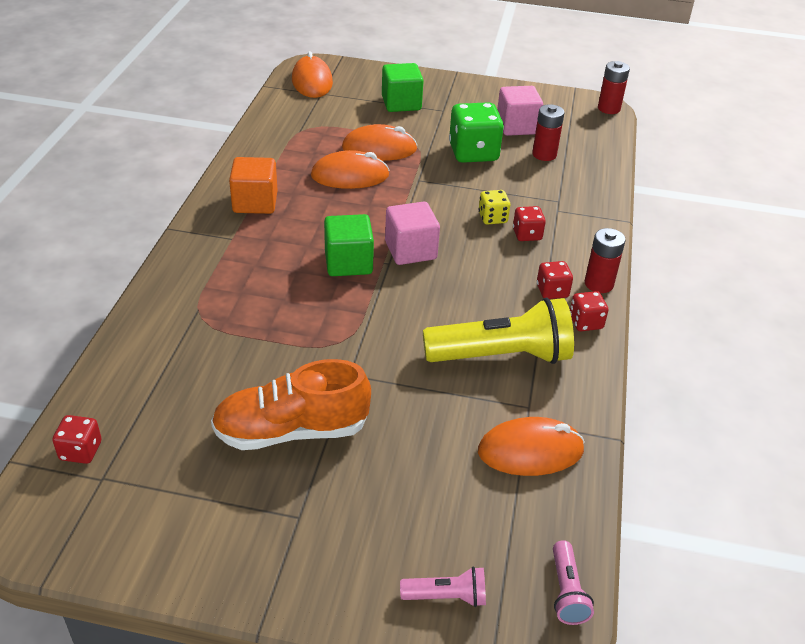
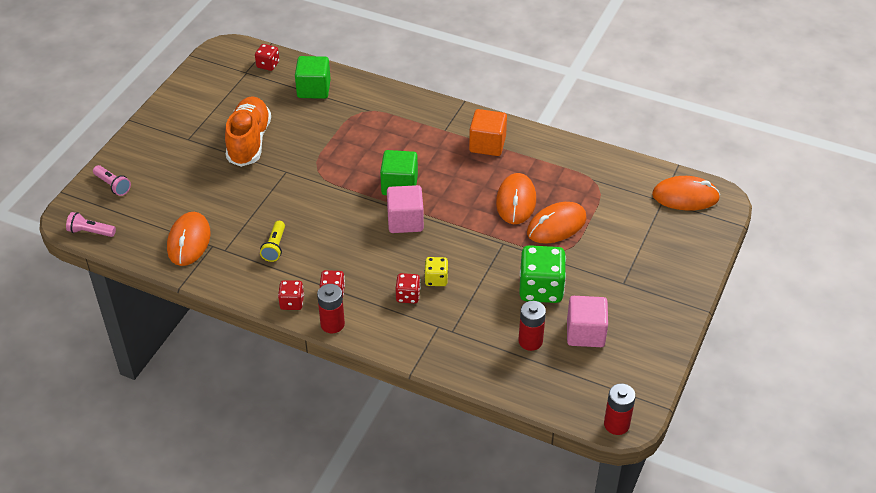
camera: 105 degrees right, 5 degrees up
(379, 149) = (556, 225): orange mouse -> orange mouse turned 45 degrees clockwise
(401, 103) = (638, 254): green cube -> green cube (314, 89)
(446, 596) = (113, 185): pink flashlight -> pink flashlight turned 60 degrees counterclockwise
(501, 356) = (275, 247): yellow flashlight -> yellow flashlight, size x0.46

